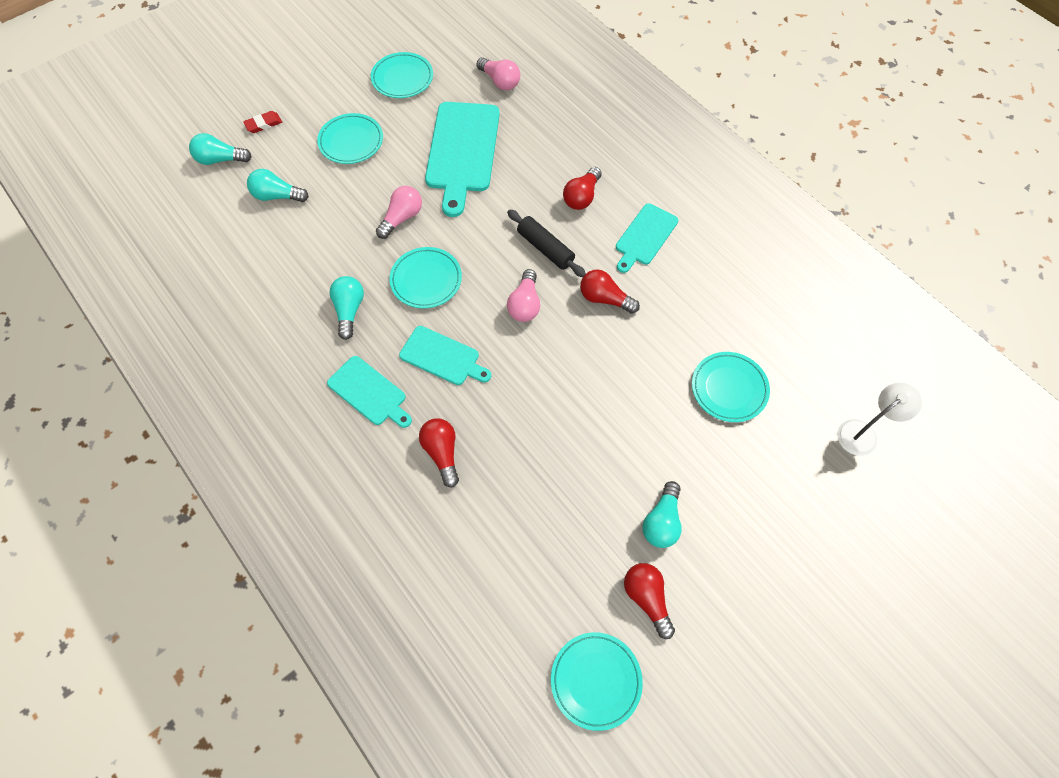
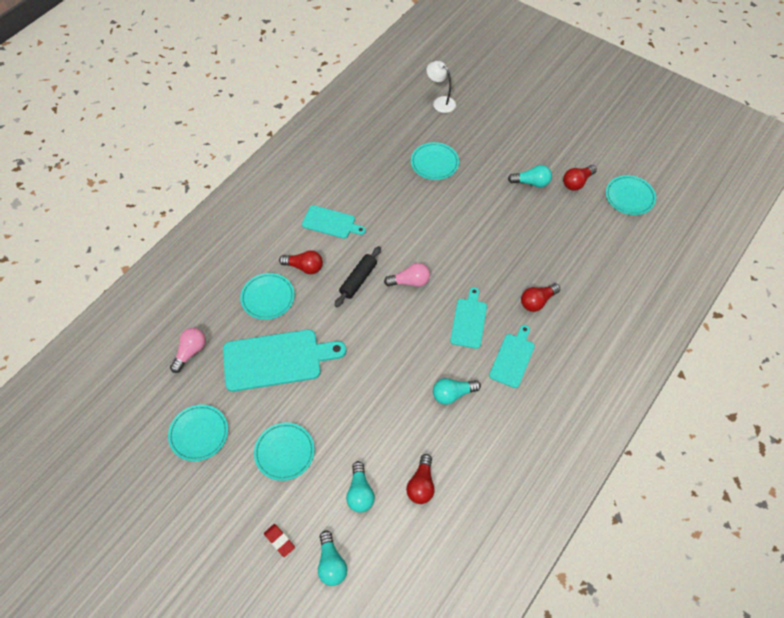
camera: 105 degrees left, 5 degrees down
(402, 218) = (357, 384): pink light bulb -> none
(426, 280) = (409, 350): turquoise plate -> turquoise plate (268, 298)
(604, 299) = (390, 236): red light bulb -> red light bulb (421, 485)

